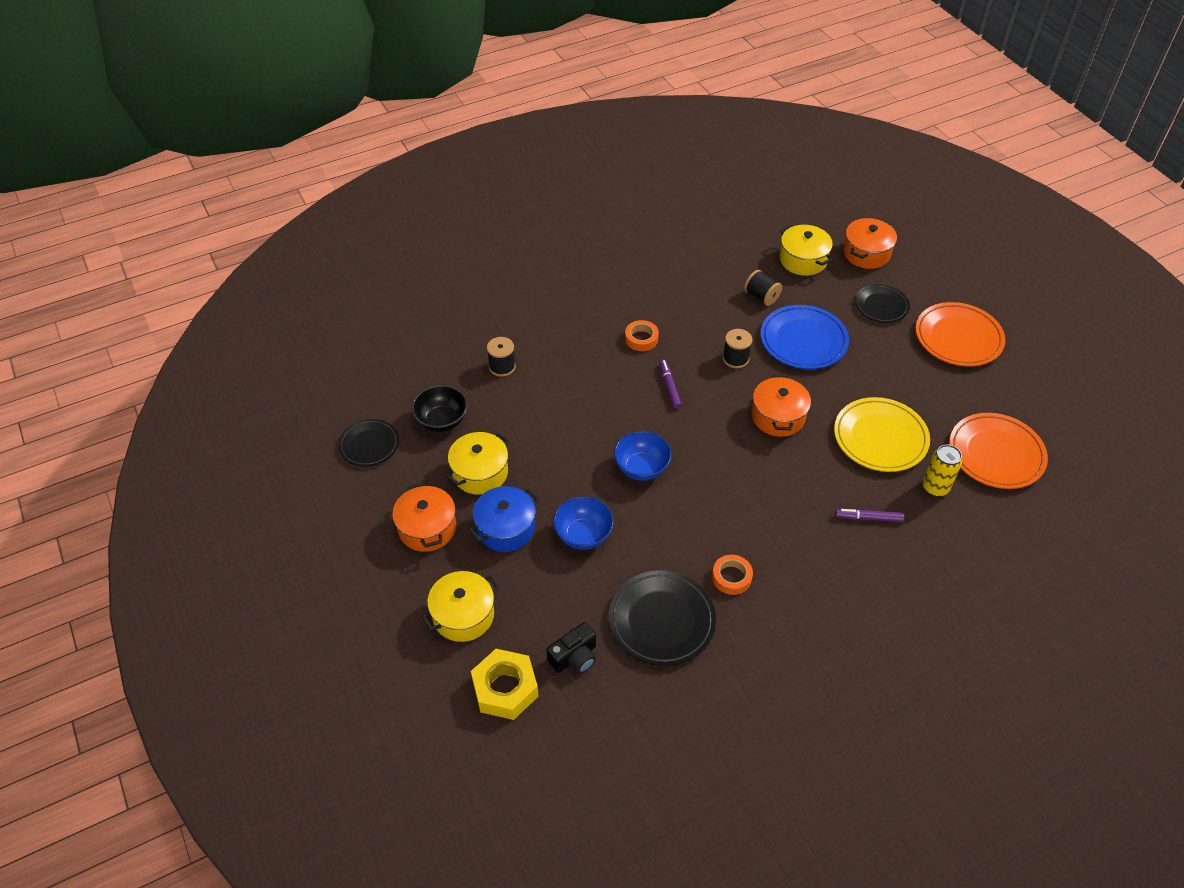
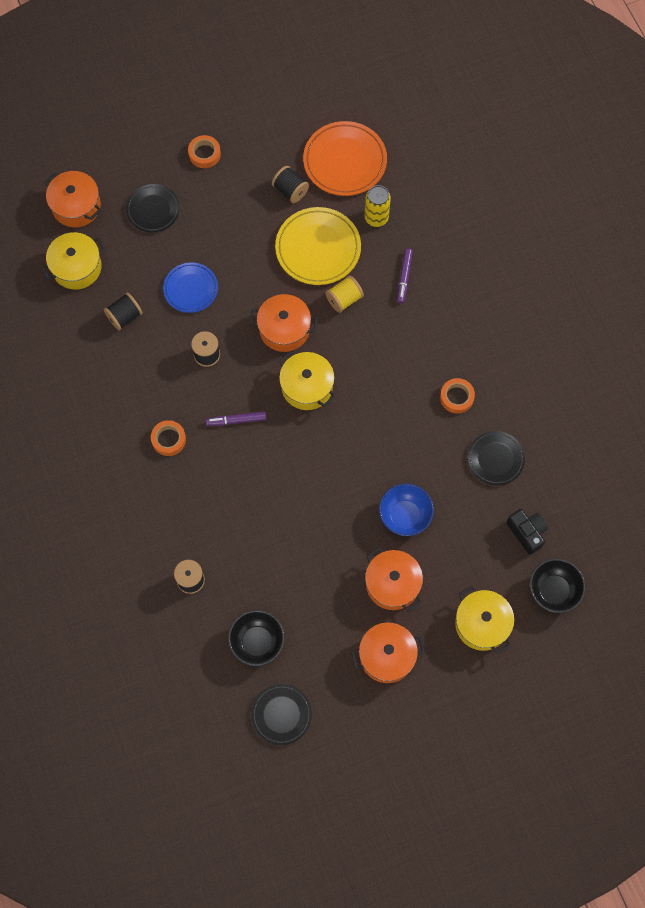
camera: 85 degrees left, 20 degrees up
(480, 473) = (326, 606): yellow pot -> yellow pot (307, 387)
(505, 689) = (553, 590): yellow nut -> black bowl
(506, 528) = (392, 584): blue pot -> orange pot
(641, 468) = (333, 457): blue bowl -> none
(661, 620) = (495, 459): black plate -> black plate, size x0.63
(803, 341) = (191, 289): blue plate -> blue plate, size x0.63
(826, 465) = (344, 299): none -> yellow spool
(941, 409) = (290, 190): none -> black spool
(958, 338) = (204, 154): orange plate -> orange tape

